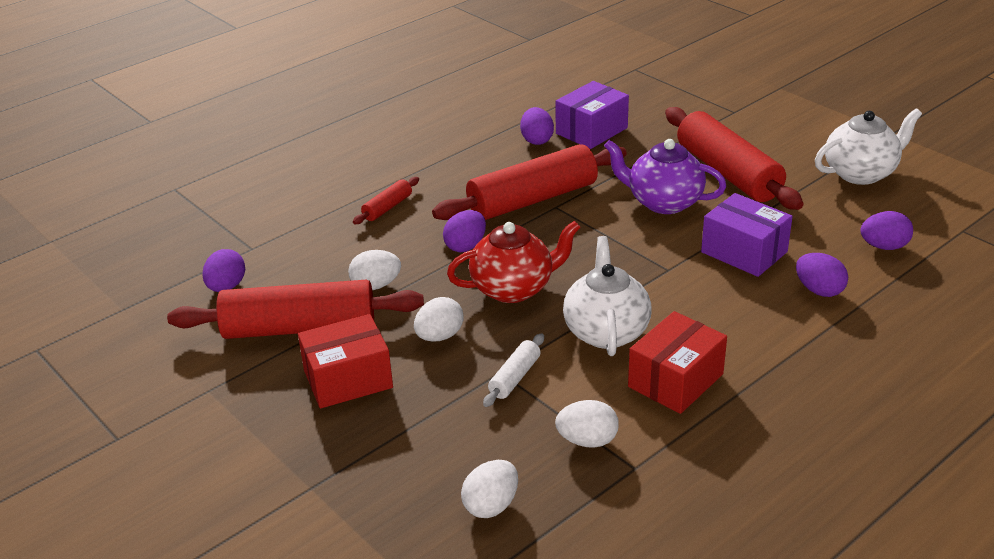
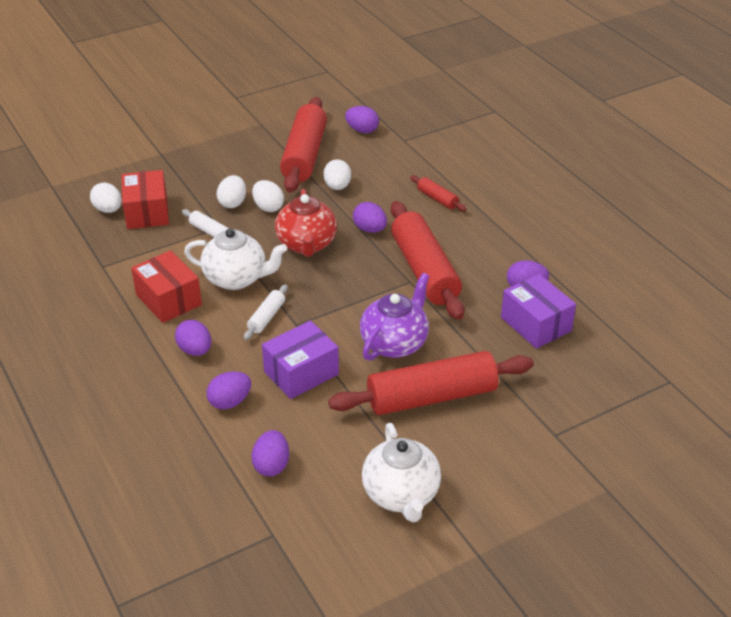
camera: 100 degrees right, 5 degrees up
(348, 379) = (244, 170): red box -> red box (147, 212)
(587, 441) = (136, 252): white egg -> white egg (232, 203)
(667, 293) = (266, 317): none -> white rolling pin
(755, 334) = (195, 350): none -> purple egg

